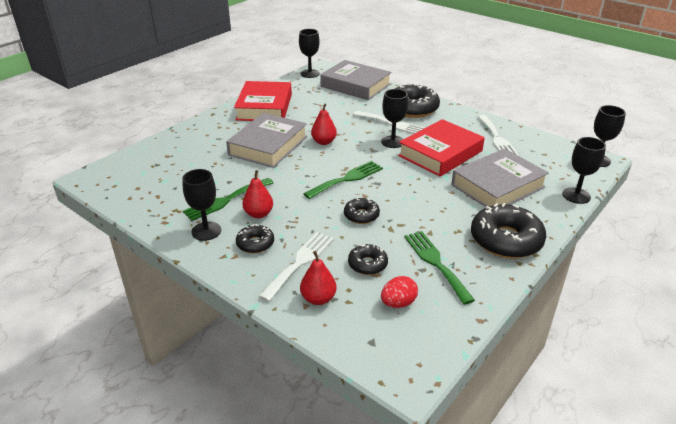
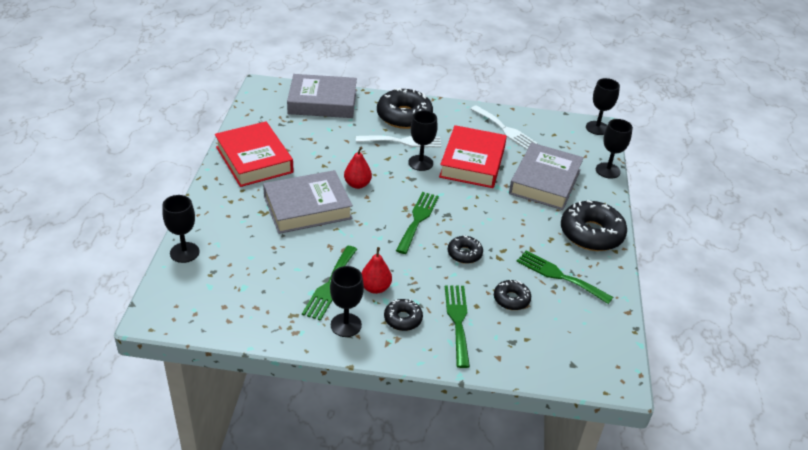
camera: 35 degrees left, 5 degrees up
(268, 146) = (307, 207): grey book -> grey book turned 75 degrees clockwise
(300, 262) = (457, 321): white fork -> green fork
(310, 73) = (259, 99): black goblet -> black goblet (184, 252)
(318, 298) = (502, 347): red pear -> none
(398, 303) = (563, 324): red egg -> none

